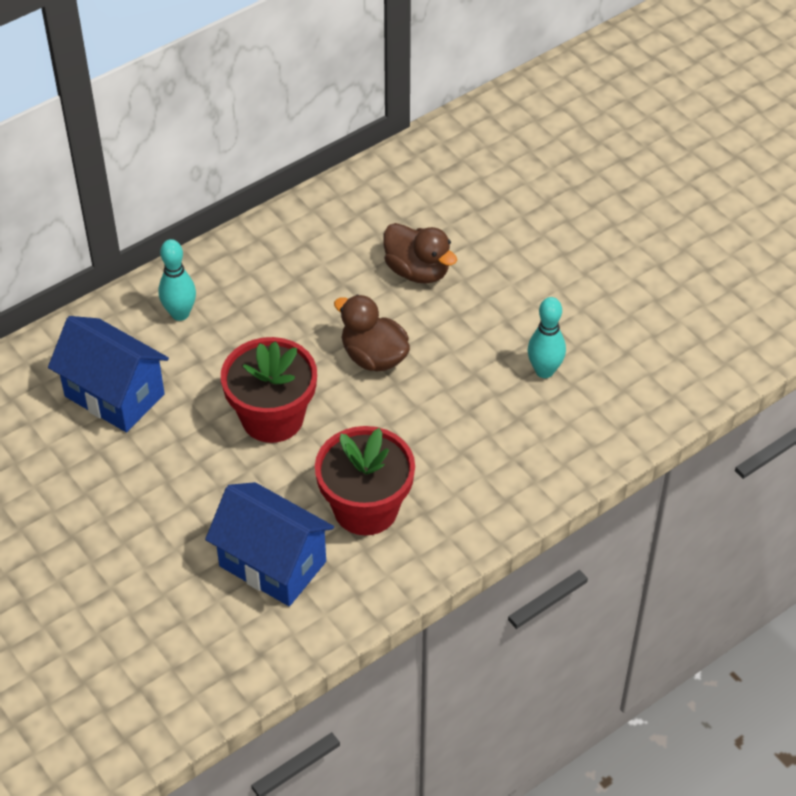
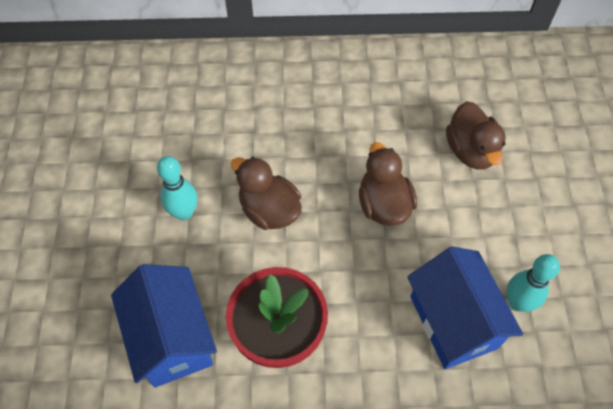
camera: 35 degrees right, 10 degrees up
(114, 395) = (175, 124): blue house -> blue house (453, 322)
(180, 314) = (268, 87): turquoise bowling pin -> turquoise bowling pin (184, 212)
(272, 418) = (269, 210): red flower pot -> brown duck

